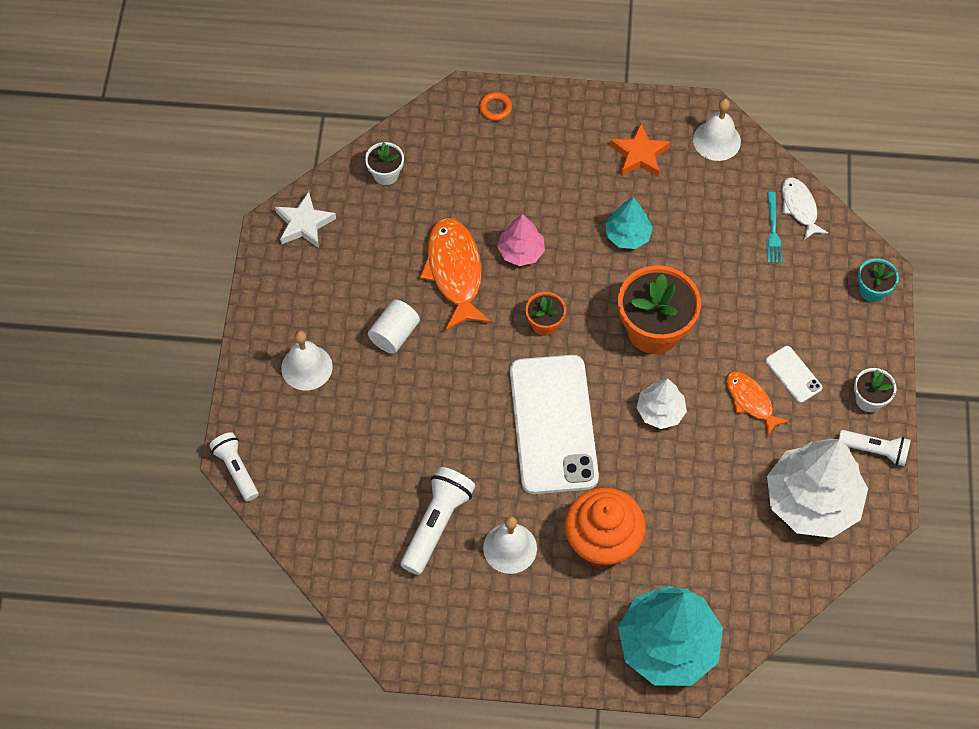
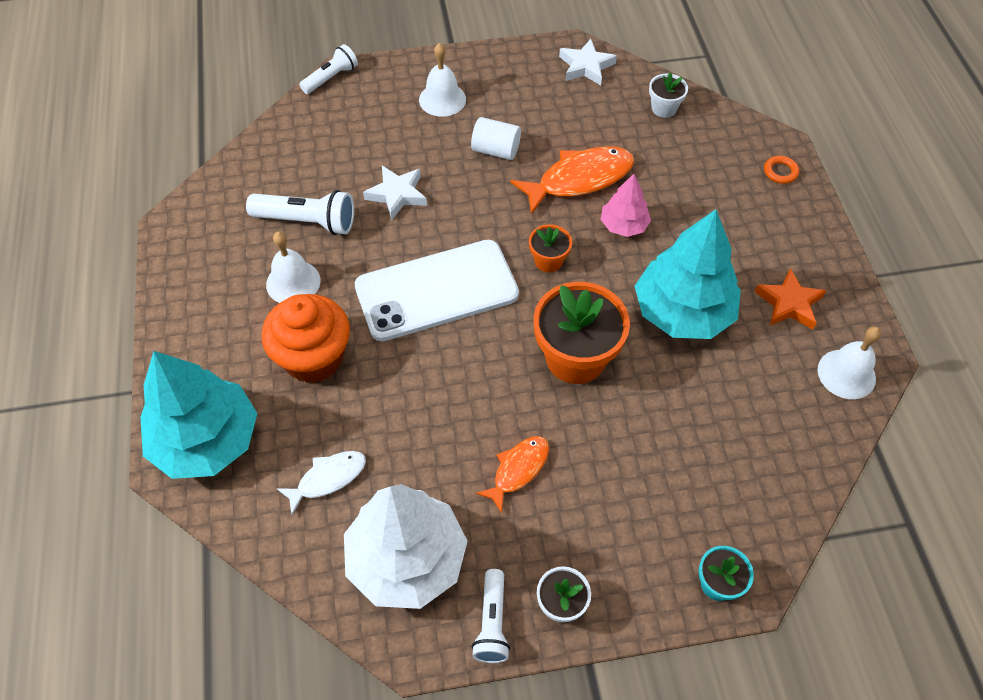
camera: 75 degrees right, 5 degrees down
(426, 435) = (397, 194): none -> white star
(627, 235) = (682, 311): turquoise tree -> turquoise tree, size x1.95
(660, 411) = (478, 382): white tree -> none
(773, 230) = (753, 454): turquoise fork -> none
(793, 374) = (568, 510): white phone -> none
(799, 207) = (798, 478): white fish -> white fish (328, 479)

